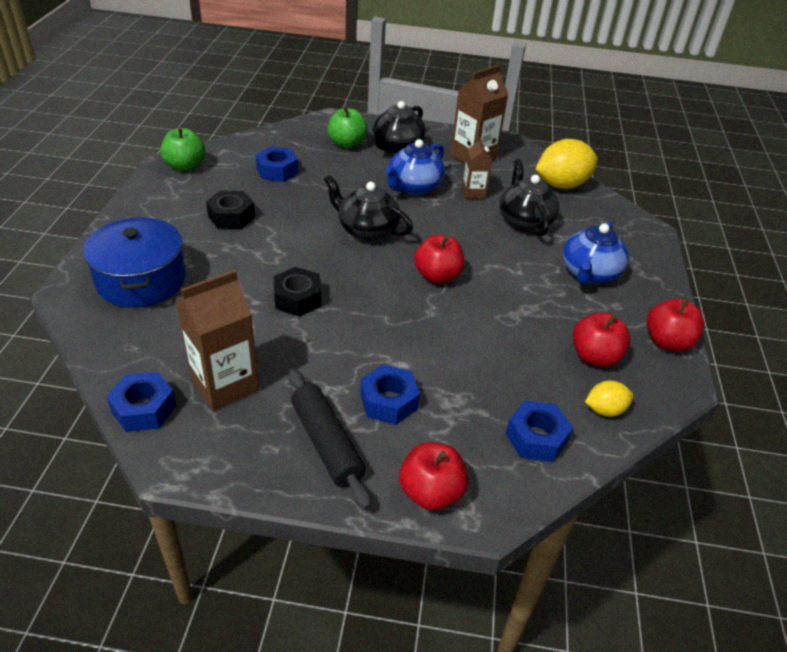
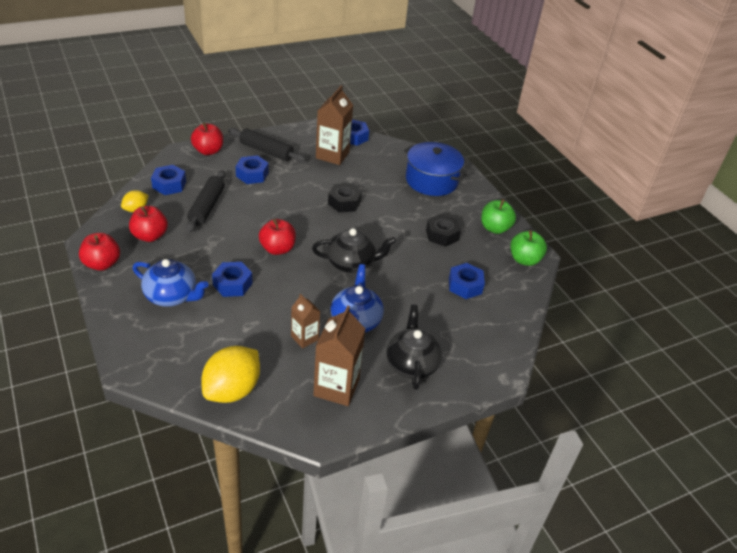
camera: 145 degrees right, 0 degrees up
(347, 144) = (453, 344): green apple -> green apple (495, 228)
(494, 370) = (207, 207): none -> black rolling pin
(515, 260) = (232, 284): none -> blue nut
(524, 221) = (244, 326): black teapot -> none
(589, 273) = (172, 296): blue teapot -> blue teapot turned 120 degrees clockwise

